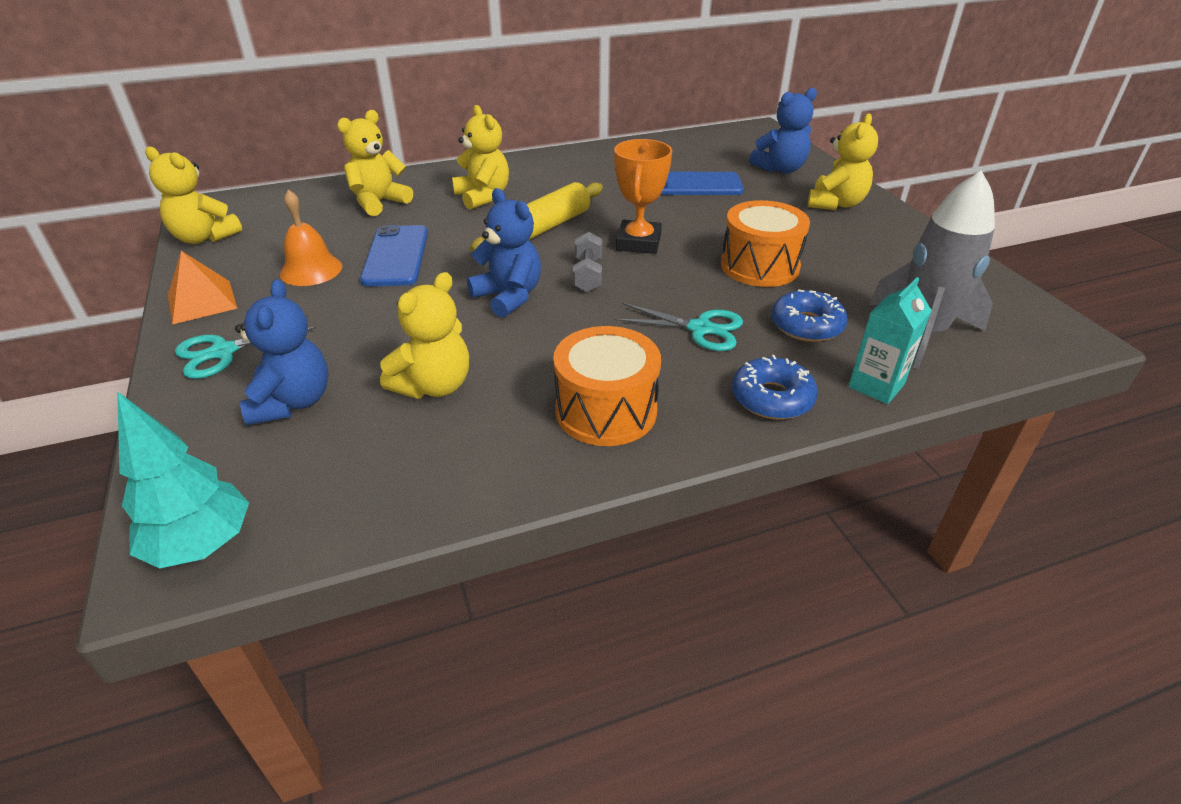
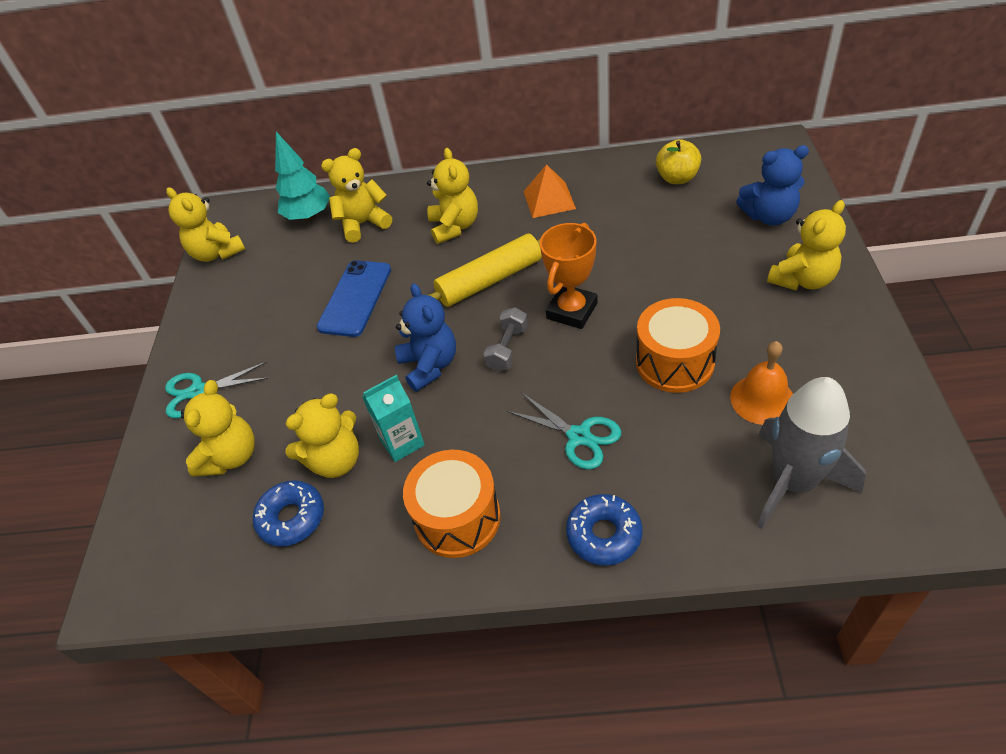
camera: 25 degrees right, 10 degrees up
(202, 301) = (197, 331): orange pyramid -> orange pyramid (549, 200)
(202, 545) = (140, 582): turquoise tree -> turquoise tree (309, 216)
(292, 402) = (231, 456): blue teddy bear -> yellow teddy bear
(311, 270) = (285, 306): orange bell -> orange bell (762, 399)
(684, 152) = (677, 178): none -> yellow apple
(692, 185) = (662, 231): blue phone -> none
(806, 325) = (681, 451): blue donut -> blue donut (292, 518)
(876, 386) = (708, 541): turquoise carton -> turquoise carton (402, 442)

